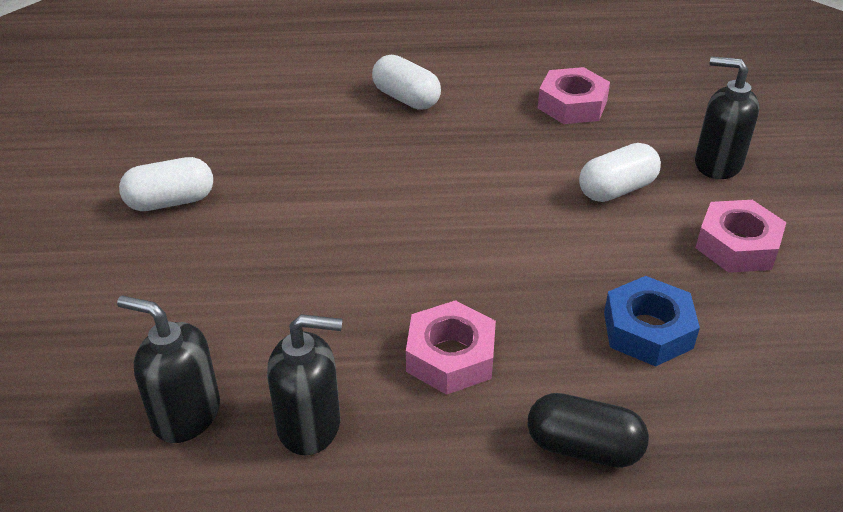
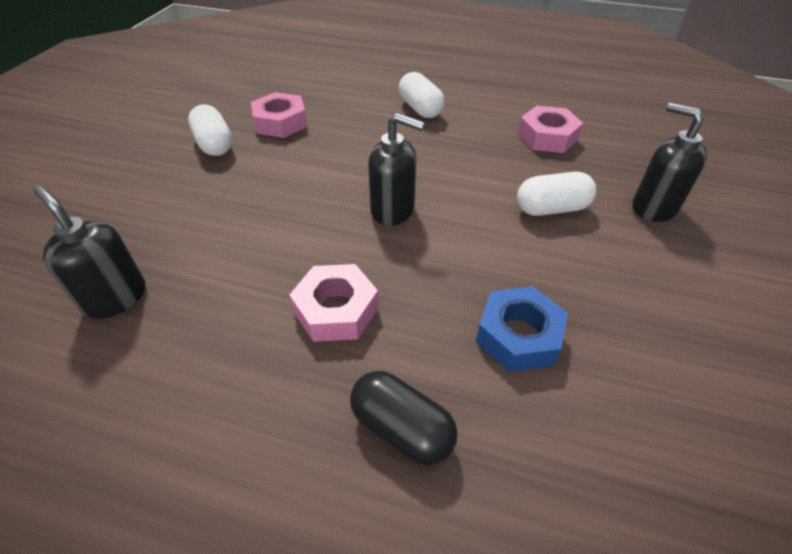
camera: 20 degrees right, 5 degrees up
(170, 201) = (214, 144): white capsule -> white capsule turned 60 degrees clockwise
(310, 425) = (193, 334): black soap dispenser -> black soap dispenser (393, 210)
(737, 245) = (640, 281): pink nut -> pink nut (280, 122)

